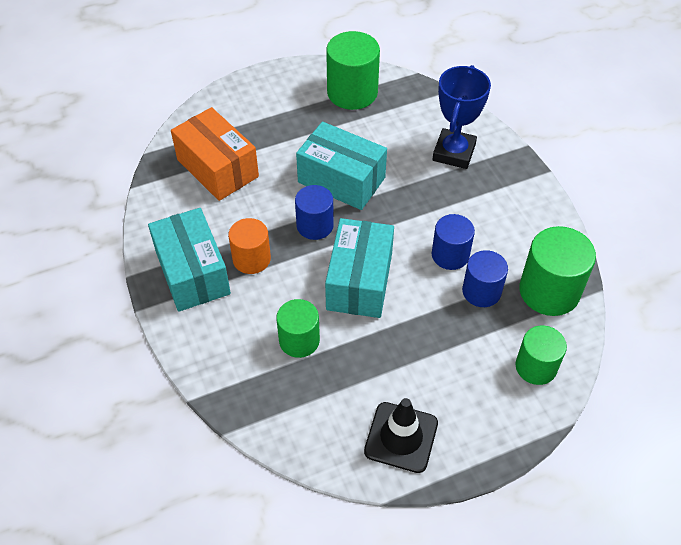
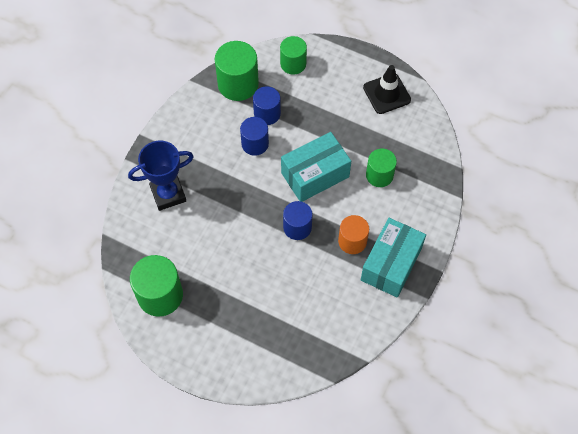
camera: 130 degrees left, 10 degrees up
(217, 168) = (304, 322): orange box -> none
(341, 180) = (248, 240): turquoise box -> none

